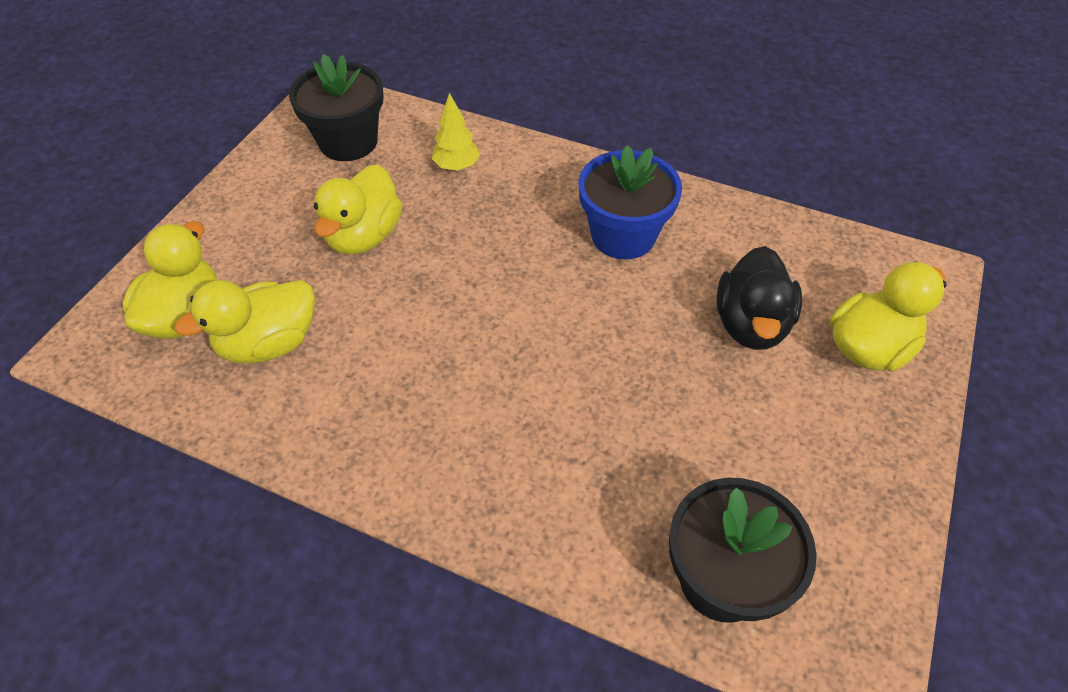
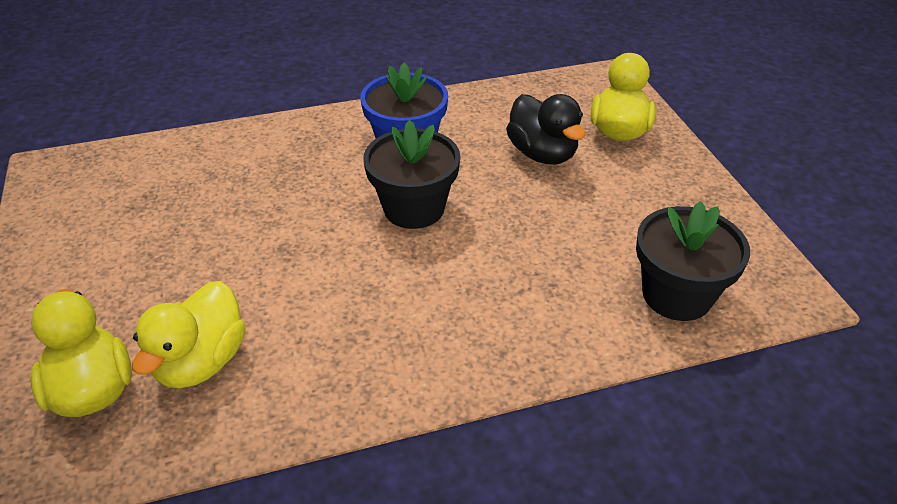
camera: 40 degrees left, 10 degrees down
(348, 142) = (110, 190): black flower pot -> black flower pot (414, 208)
(364, 236) = (202, 245): yellow duck -> none
(457, 166) = (229, 163): yellow tree -> none

